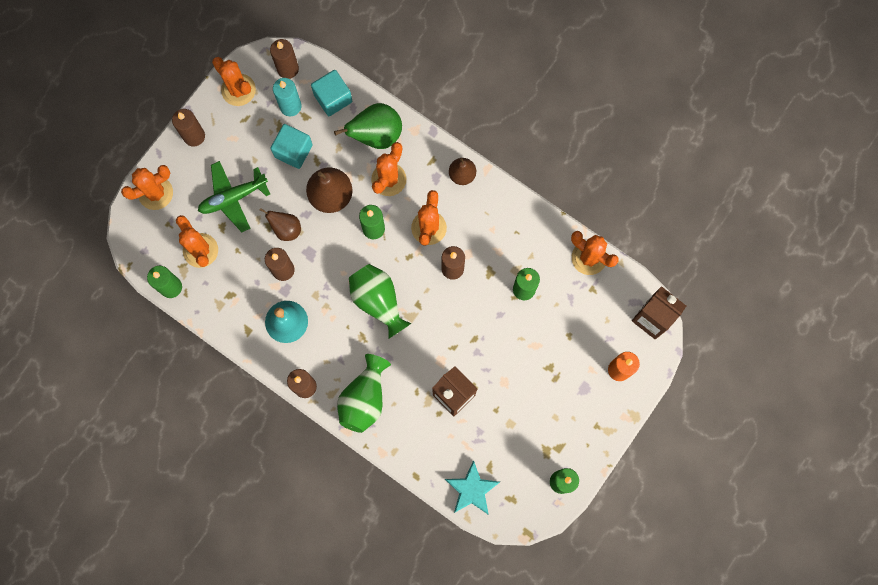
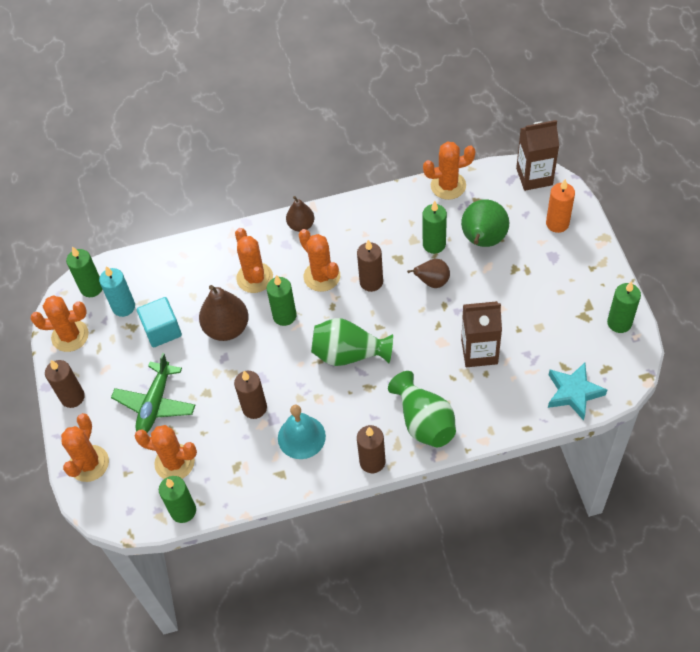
camera: 45 degrees left, 20 degrees down
(286, 229) = (222, 381): brown pear -> brown pear (432, 282)
(288, 69) = (91, 288): brown candle -> green candle
(333, 98) = (149, 272): turquoise cube -> none
(376, 135) = (210, 262): green pear -> green pear (483, 240)

